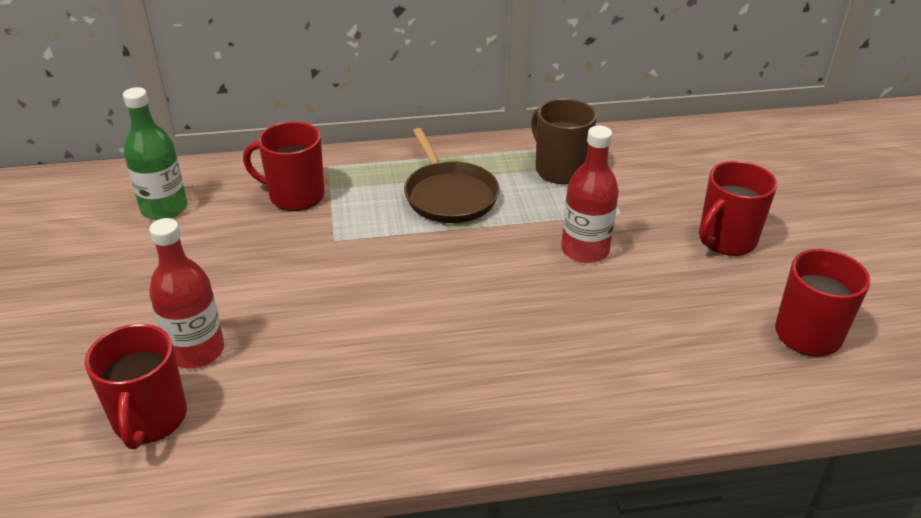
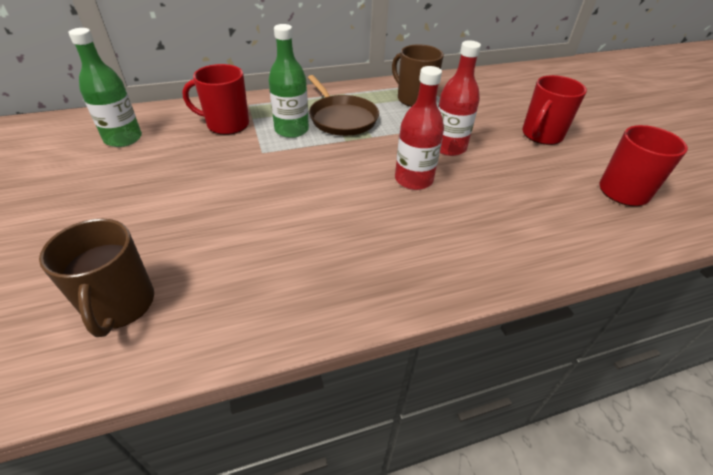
camera: 10 degrees left, 5 degrees up
(149, 419) = (120, 305): red mug -> brown mug
(196, 351) = (159, 243): red bottle -> red bottle (413, 180)
(378, 209) = (291, 130): none -> green bottle

